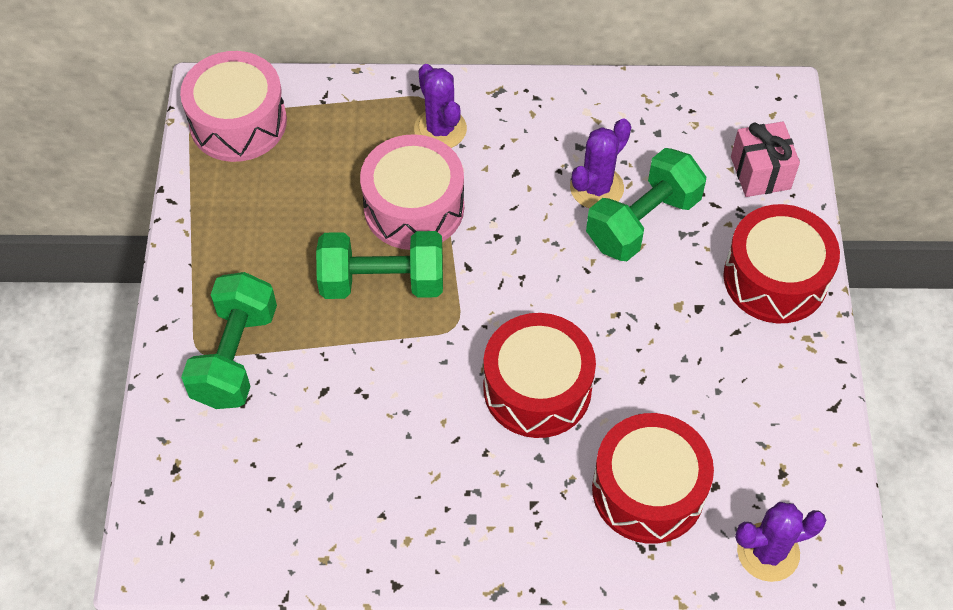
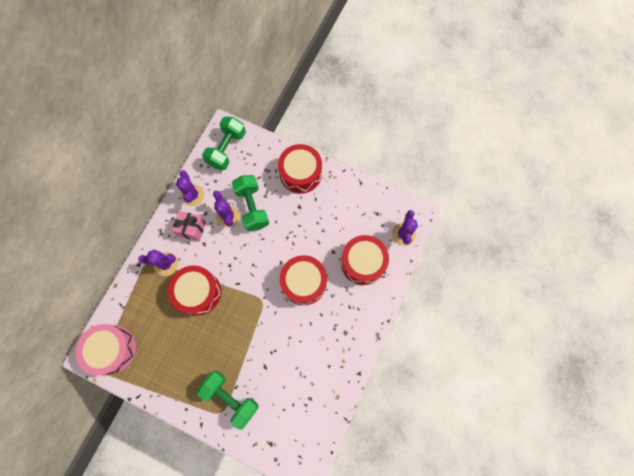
camera: 65 degrees left, 15 degrees up
(382, 282) = (227, 321): green dumbbell -> green dumbbell (227, 149)
(414, 207) = (198, 292): pink drum -> red drum
(603, 109) = (193, 195): none -> purple cactus
(760, 173) = (253, 154): pink gift -> pink gift (192, 229)

